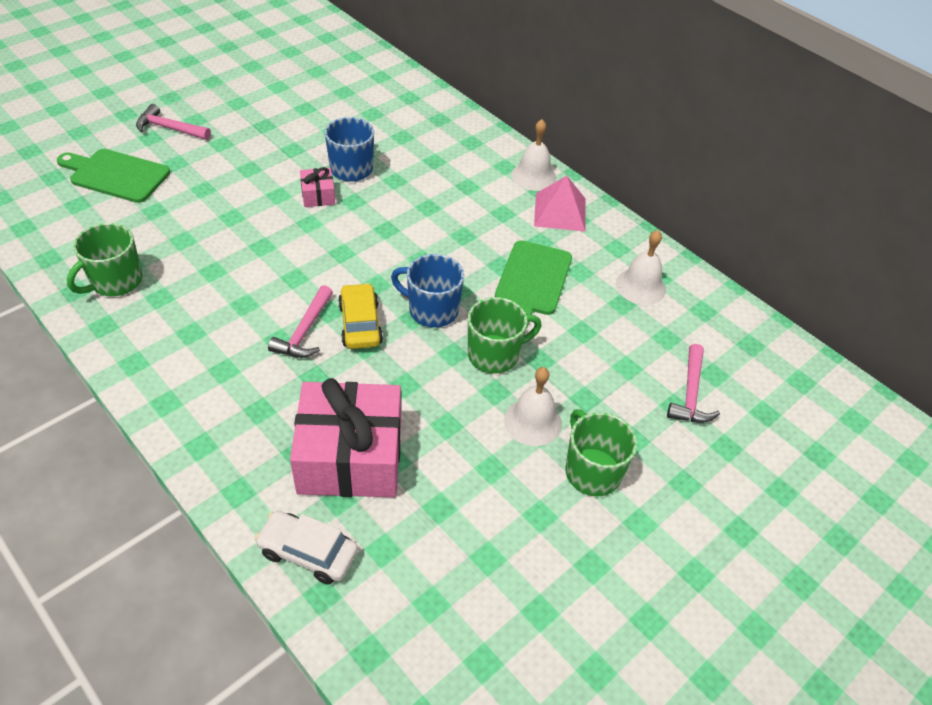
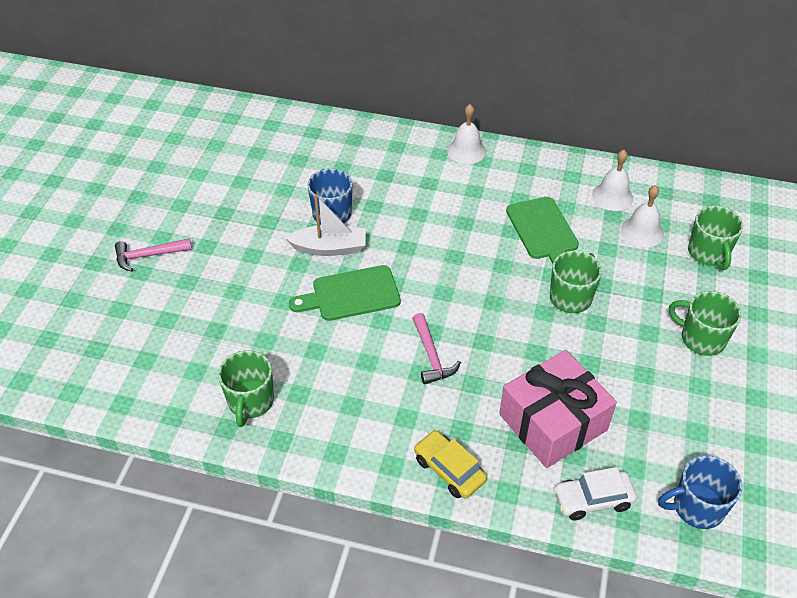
camera: 30 degrees left, 0 degrees up
(116, 175) = (149, 318): green cutting board -> green cutting board (351, 294)
(318, 195) = (329, 248): pink gift -> white boat
(360, 324) = (463, 328): yellow car -> yellow car (449, 470)
(432, 310) = (500, 290): blue mug -> blue mug (696, 507)
(532, 422) = (638, 328): white bell -> white bell (642, 231)
(560, 212) = (511, 169): pink pyramid -> none
(690, 394) = (708, 253): pink hammer -> green mug

